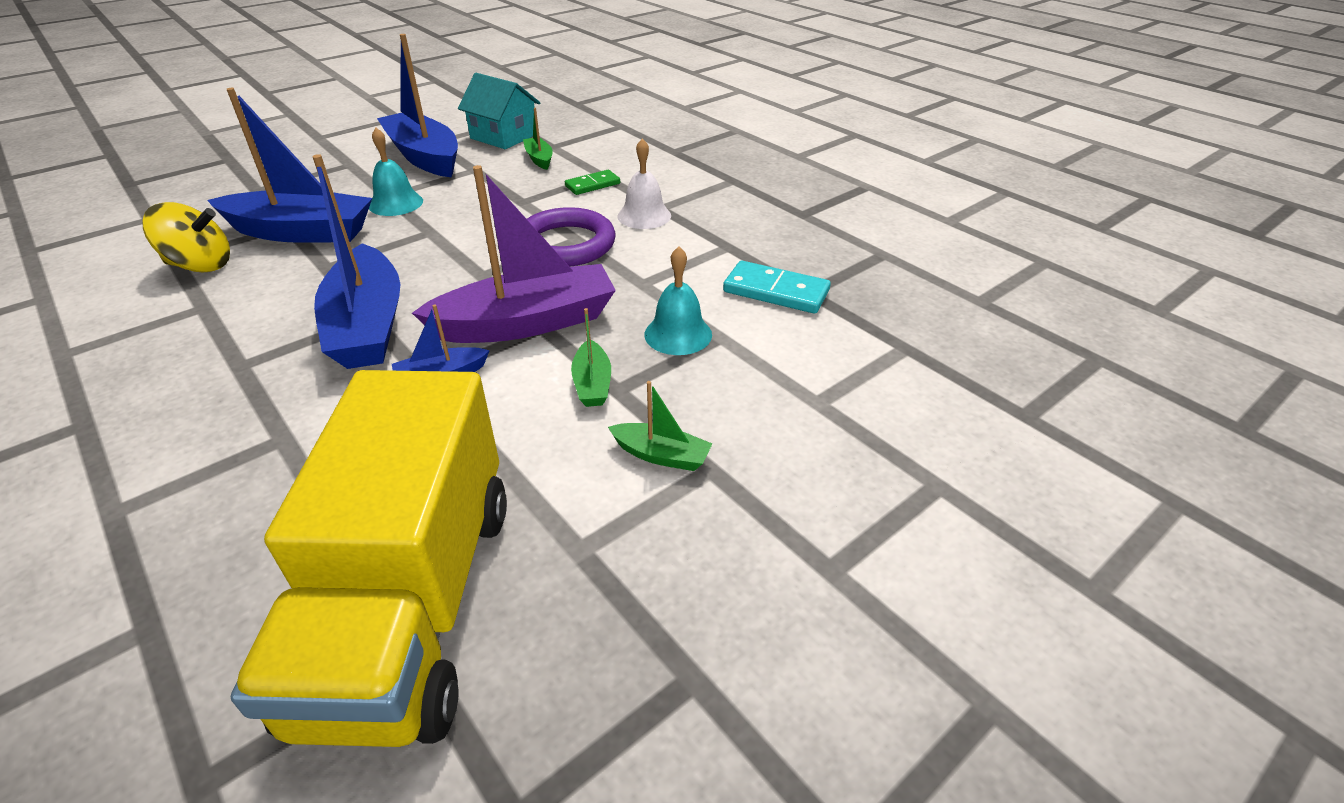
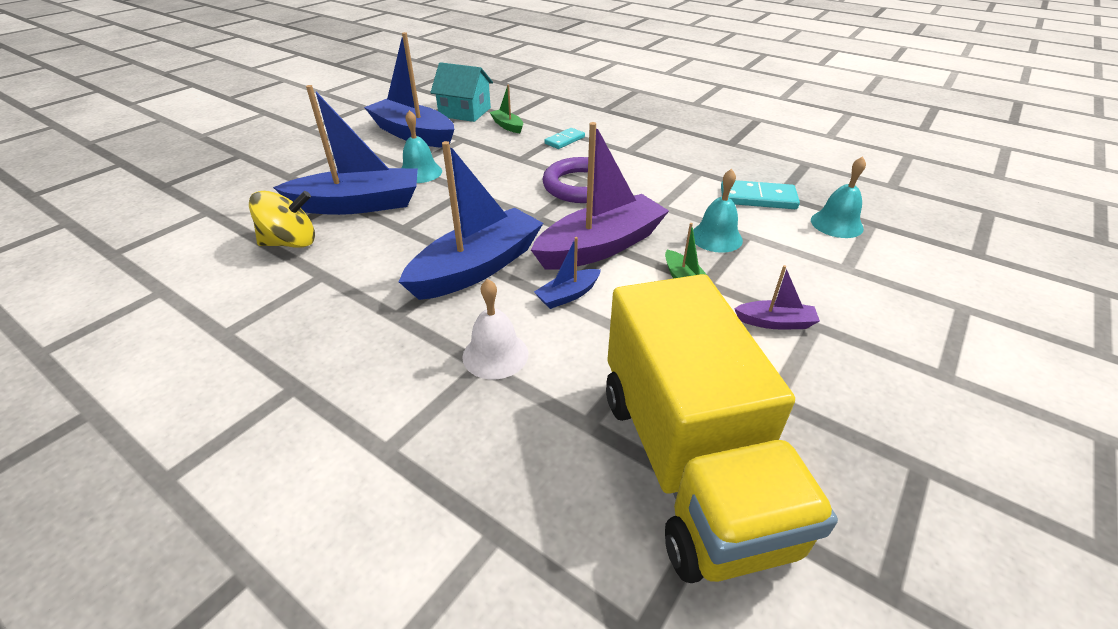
camera: 15 degrees left, 0 degrees up
(368, 325) = (477, 267): blue boat -> blue boat turned 105 degrees counterclockwise
(592, 185) = (565, 140): green domino -> turquoise domino
(644, 216) = (621, 158): white bell -> white bell (495, 355)
(661, 455) = (775, 322): green boat -> purple boat
(854, 342) = (836, 224): none -> turquoise bell

